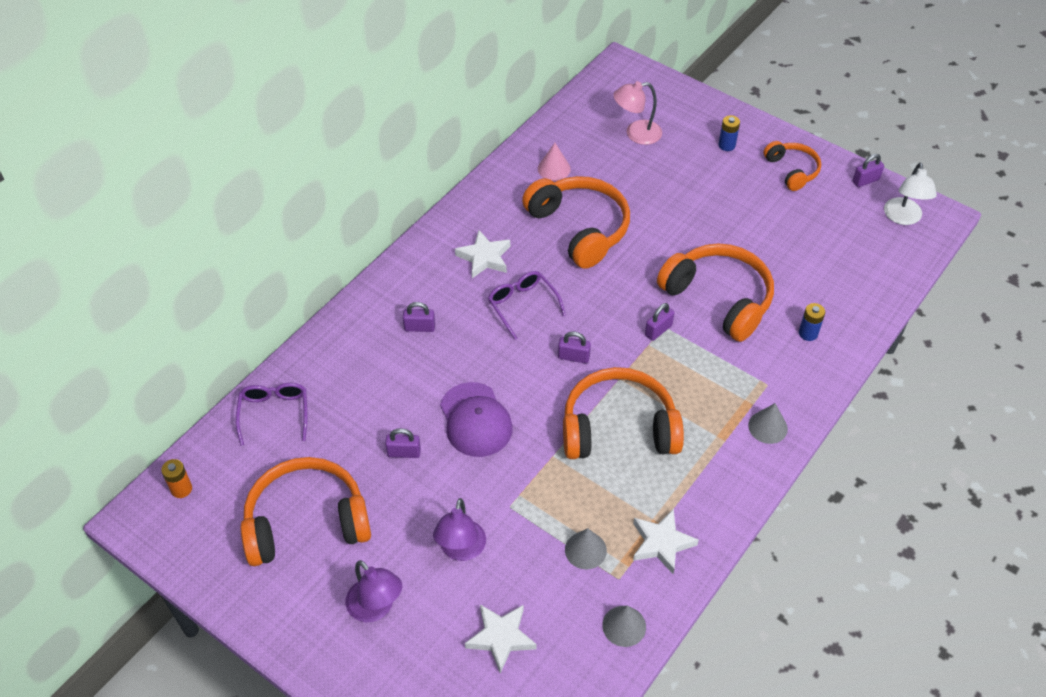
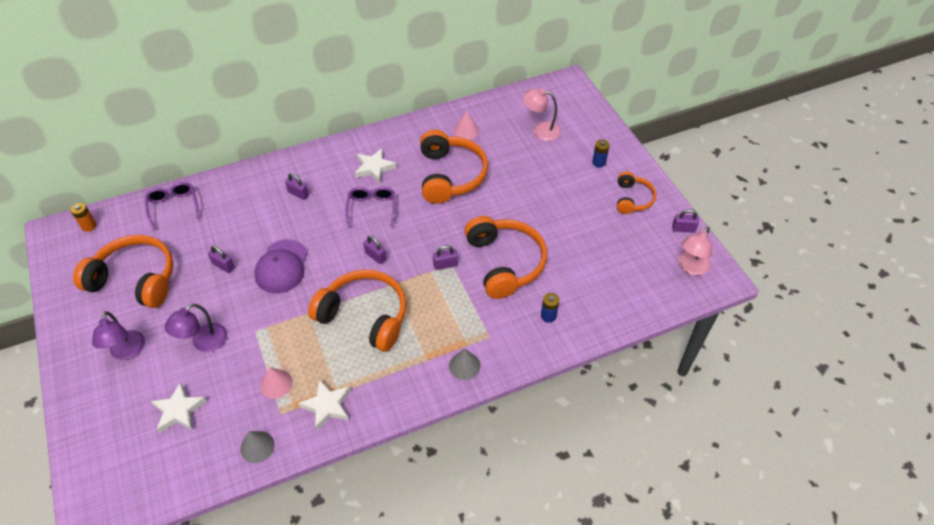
camera: 30 degrees right, 0 degrees up
(274, 414) = (173, 207): purple glasses -> purple glasses turned 45 degrees counterclockwise
(585, 550) = (276, 384): grey cone -> pink cone
(903, 218) = (691, 267): white lamp -> pink lamp

